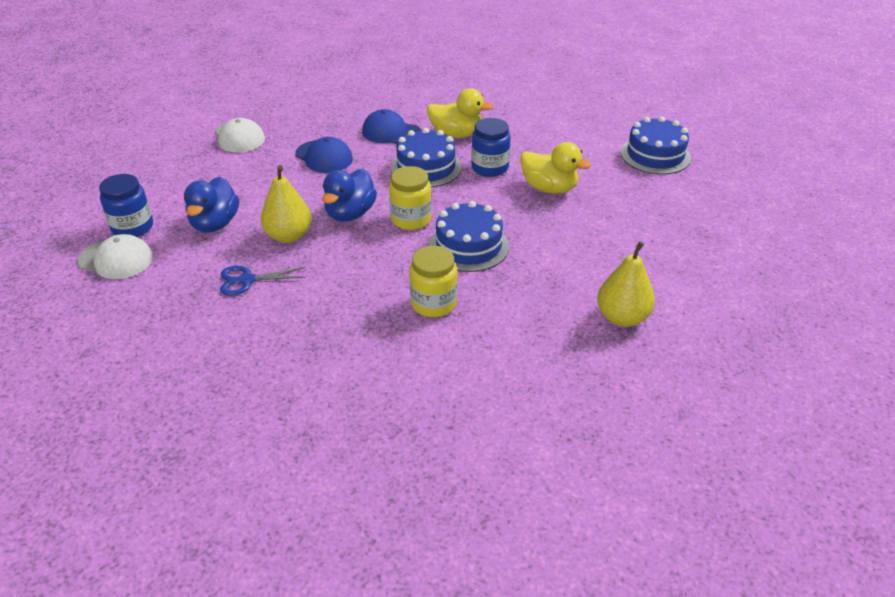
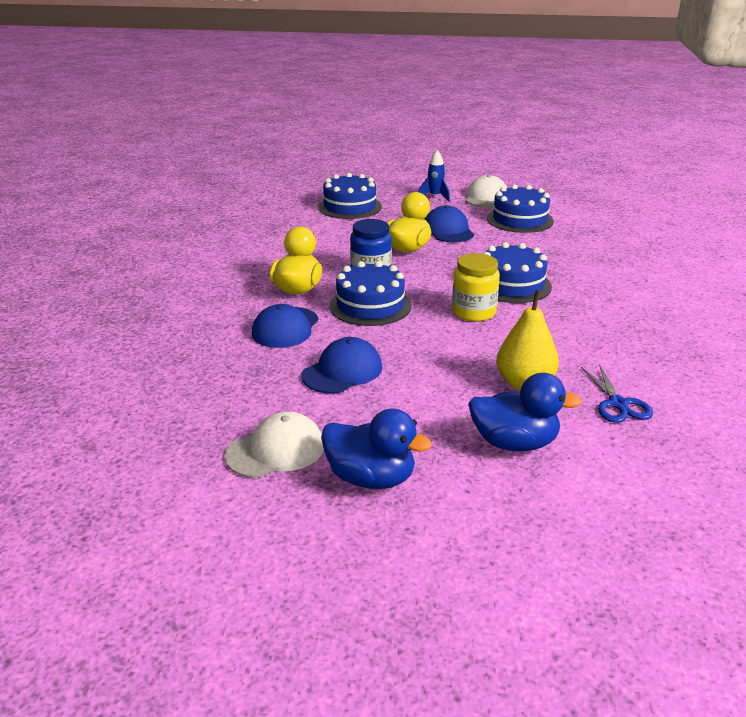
camera: 90 degrees left, 10 degrees down
(116, 259) = (624, 524): white cap -> white cap (486, 197)
(132, 227) = (543, 522): blue jar -> none
(350, 214) = (470, 347): blue duck -> blue duck (371, 478)
(433, 303) = (603, 300): yellow jar -> none
(604, 215) = (448, 230): none -> blue cap
(622, 317) = (583, 232): yellow pear -> none
(652, 269) = (520, 219): none -> blue cake
(709, 210) = (435, 197): none -> blue rocket

